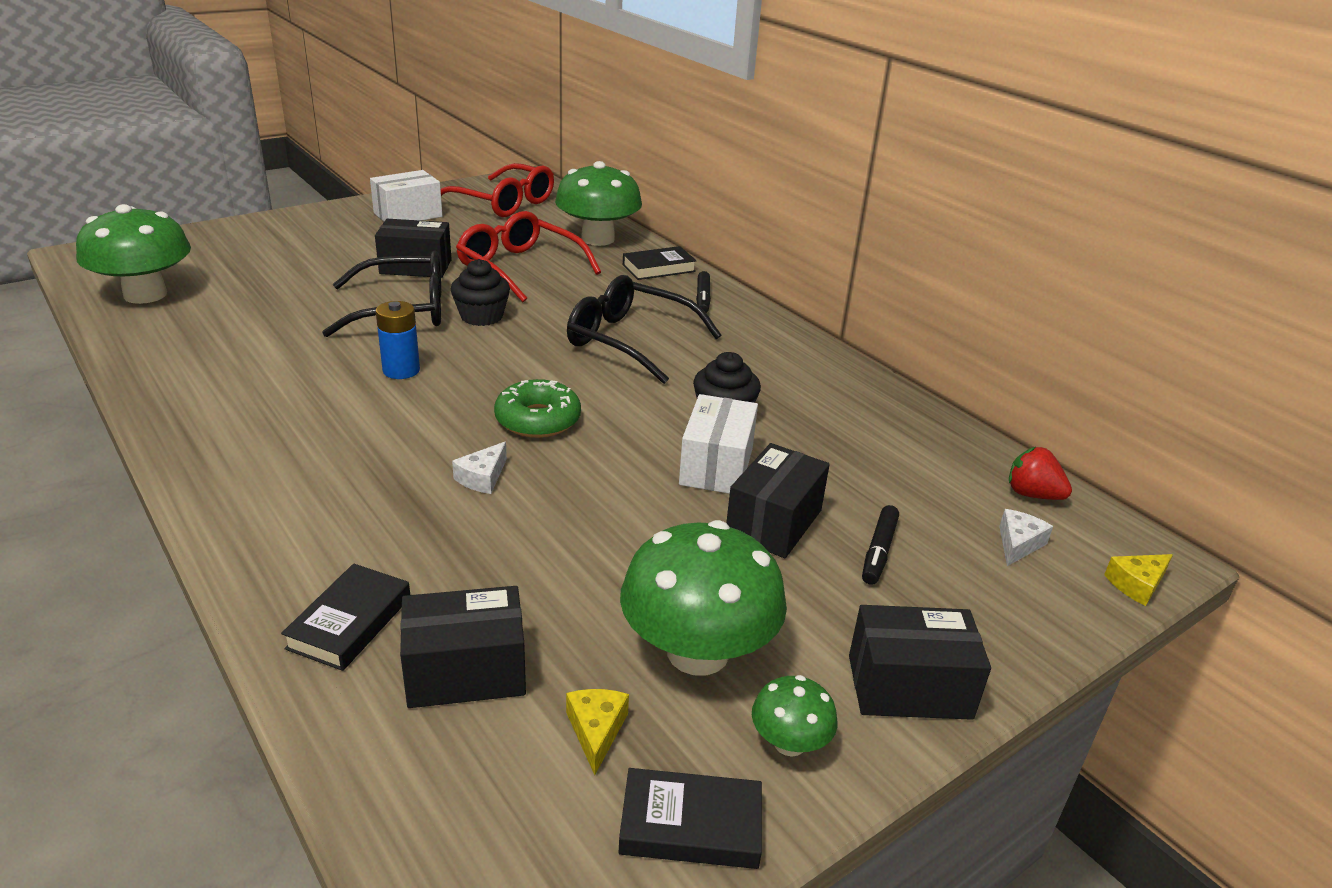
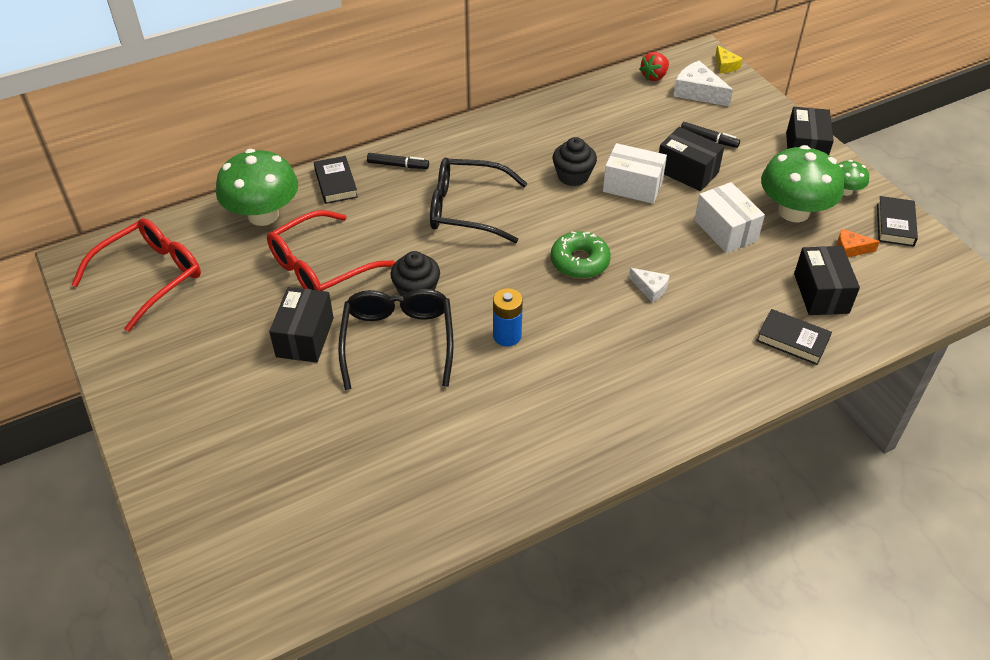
camera: 80 degrees left, 15 degrees up
(145, 295) = (339, 540): green mushroom -> none
(408, 215) = (165, 350): white box -> white box (725, 230)
(596, 731) = (850, 249): yellow cheese -> orange cheese
(631, 341) = (467, 209): black glasses -> black glasses turned 60 degrees clockwise
(1018, 544) = (698, 92): white cheese -> white cheese, size x1.71

